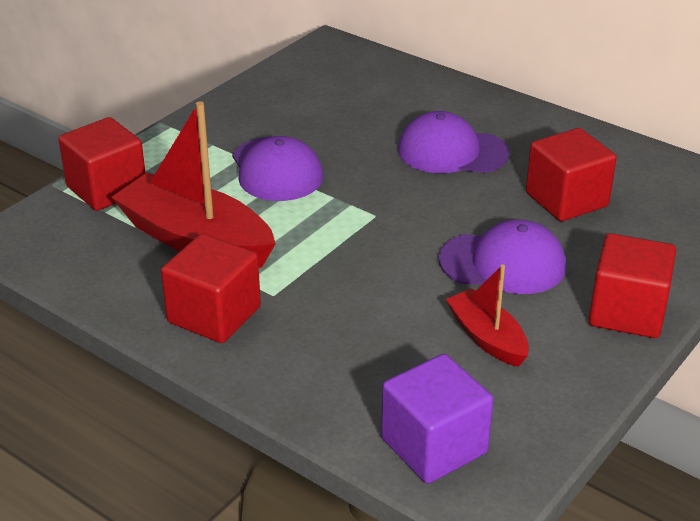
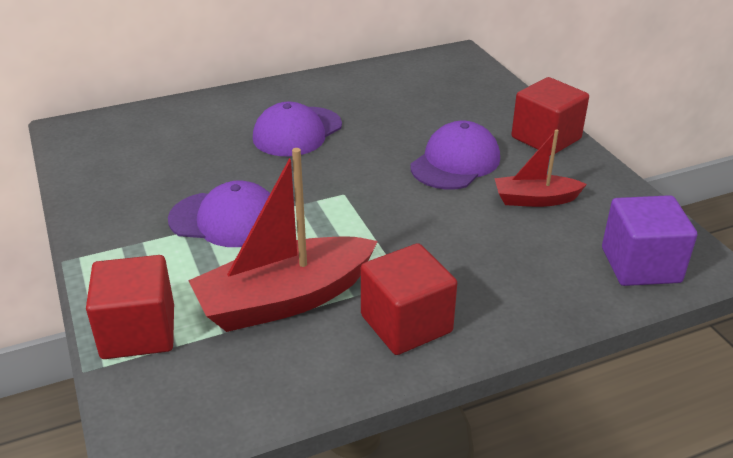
camera: 60 degrees left, 0 degrees up
(566, 200) = (405, 112): red cube -> none

